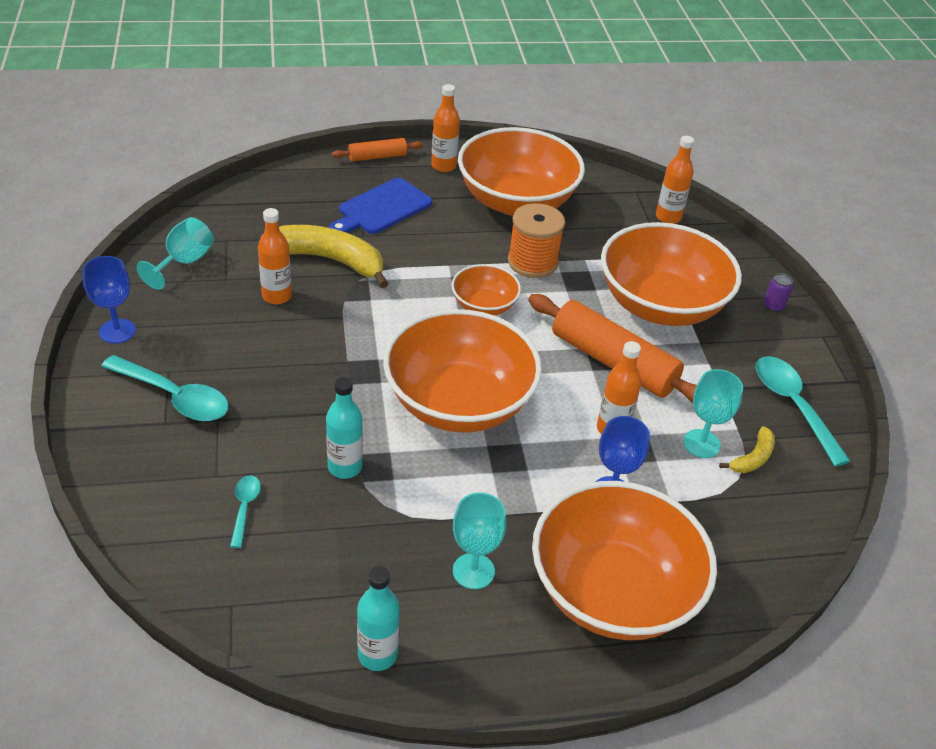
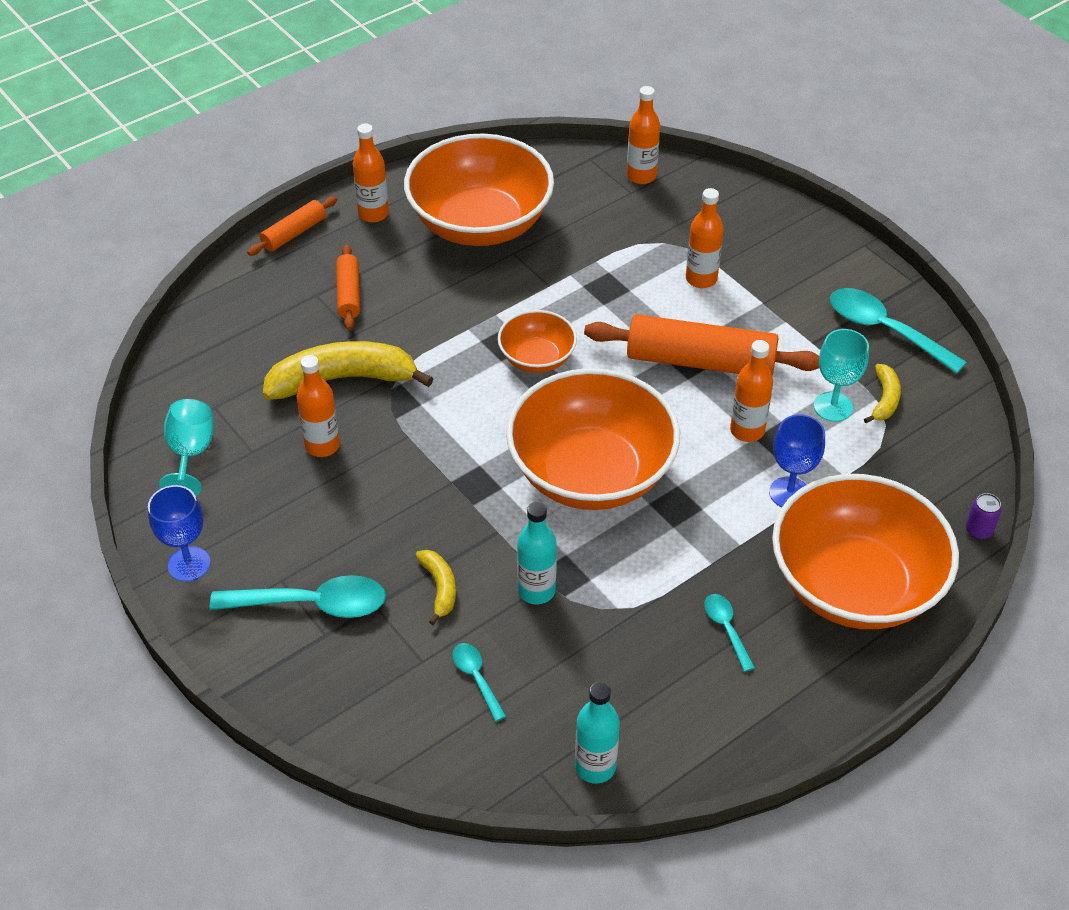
camera: 25 degrees left, 5 degrees up
(274, 430) = (439, 588): none -> yellow banana
(377, 654) = (702, 746): turquoise bottle -> turquoise bottle (595, 766)
(382, 208) = (349, 294): blue cutting board -> orange rolling pin
(473, 571) = (726, 628): turquoise goblet -> turquoise spoon
(532, 262) = (548, 287): orange spool -> none
(660, 305) = (701, 279): orange bowl -> orange bottle
(773, 306) = (802, 232): purple can -> purple can (978, 530)

